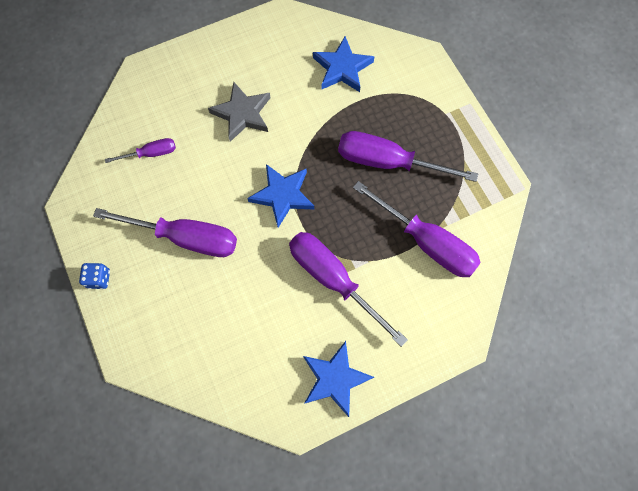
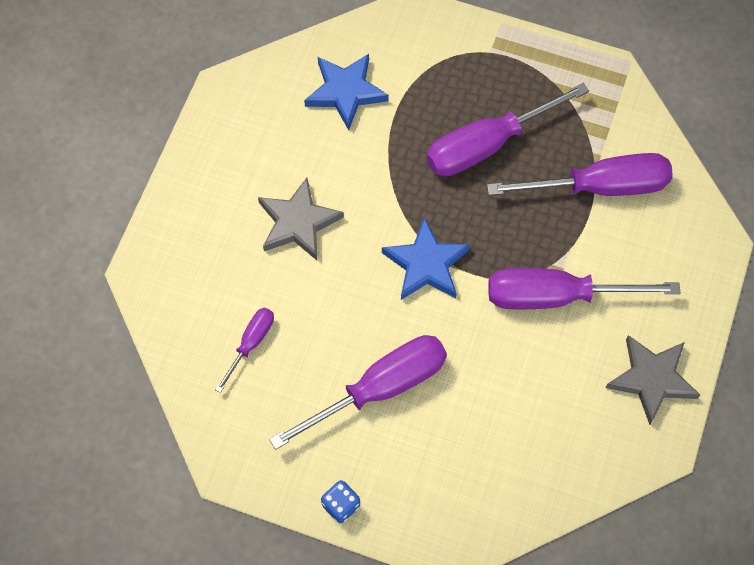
camera: 45 degrees left, 5 degrees down
(335, 379) = (651, 379): blue star -> grey star

